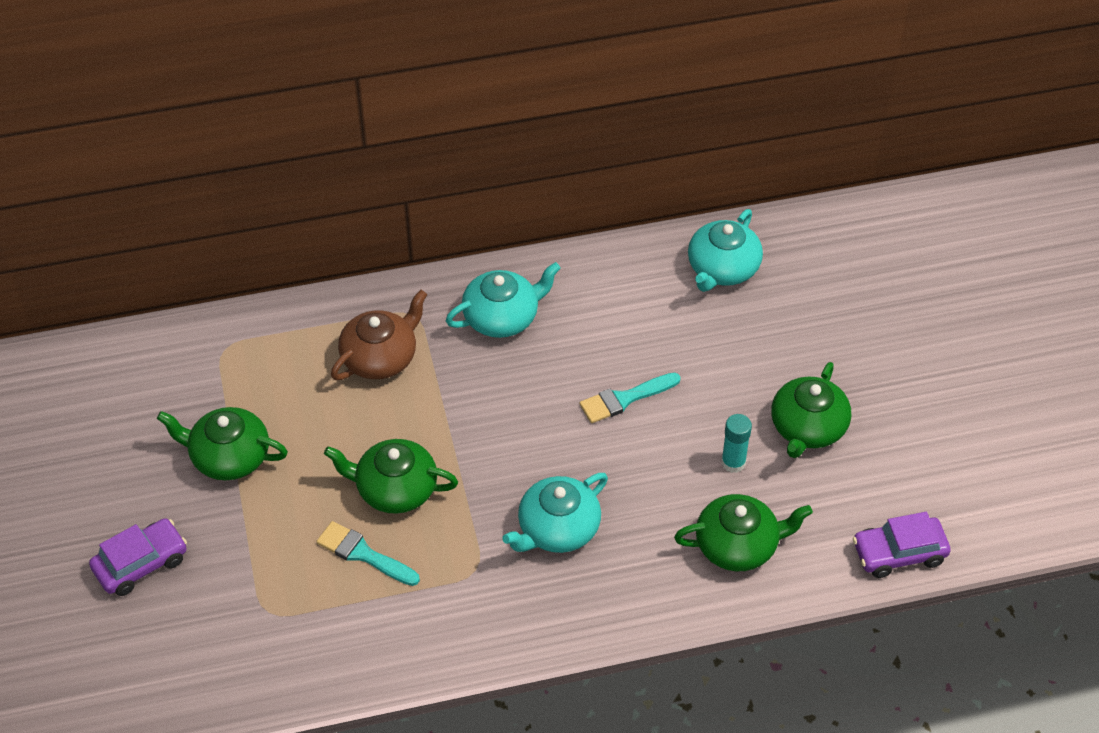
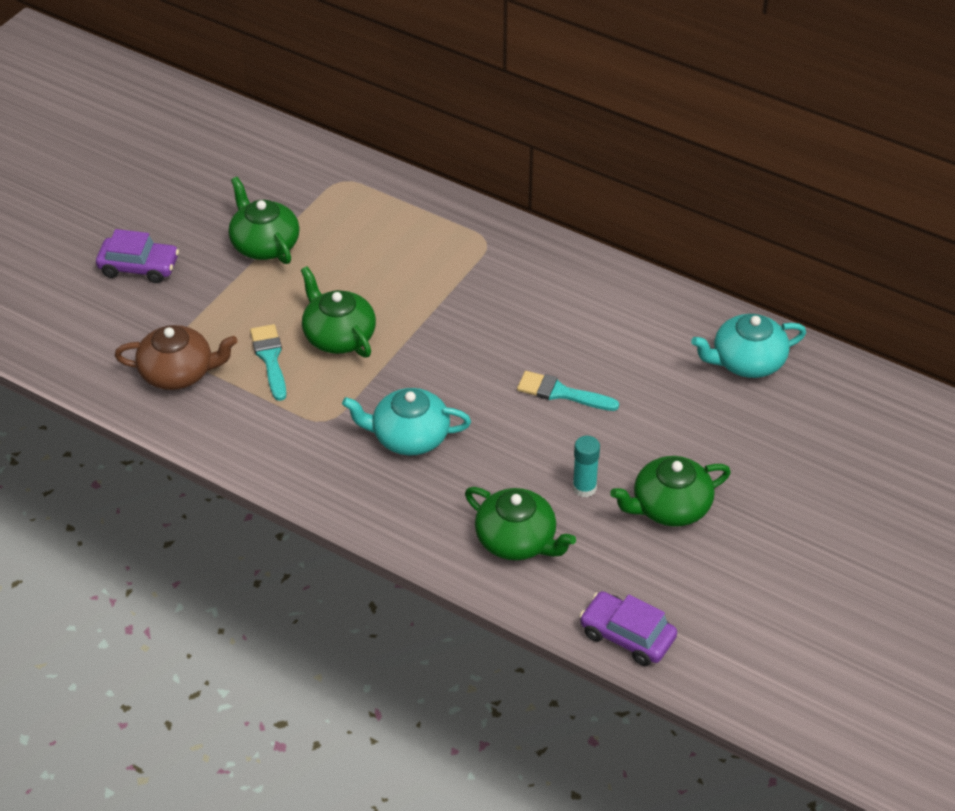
camera: 45 degrees right, 5 degrees down
(380, 357) = (431, 252): brown teapot -> brown teapot (178, 373)
(502, 317) = (544, 284): turquoise teapot -> none

